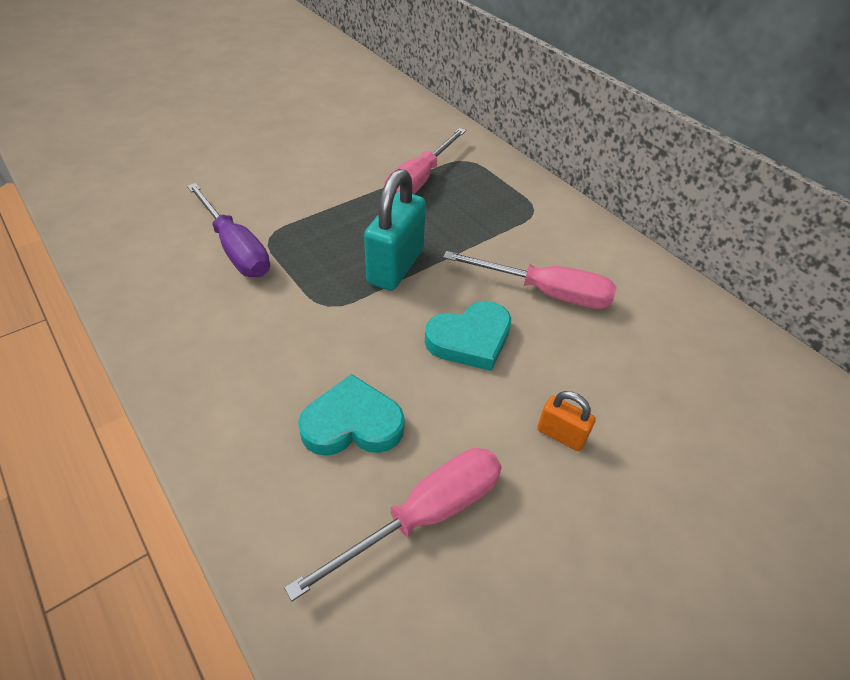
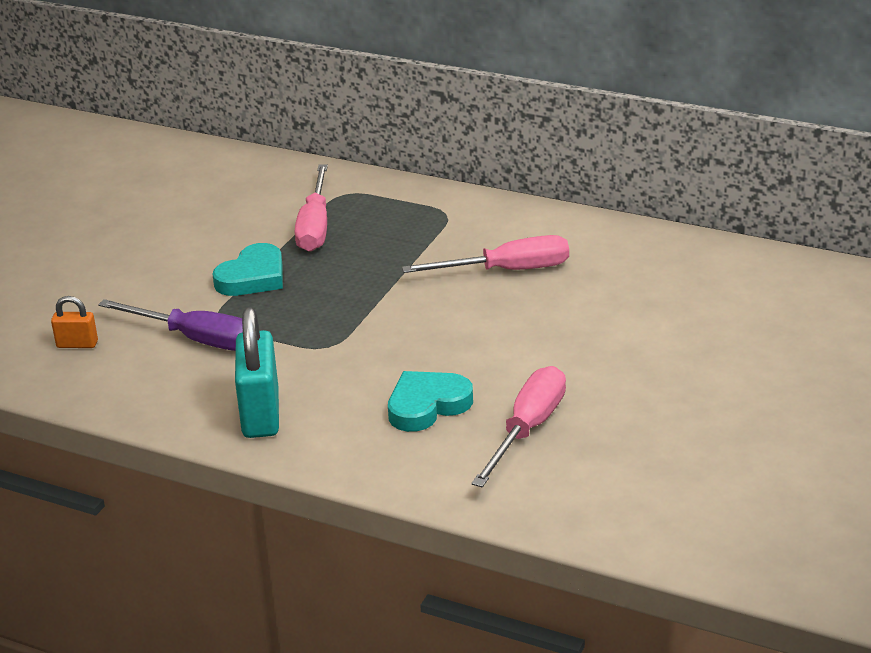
camera: 25 degrees left, 15 degrees down
(395, 266) = (360, 299): turquoise padlock -> turquoise padlock (260, 414)
(470, 339) = (472, 323): turquoise heart -> turquoise heart (253, 277)
(561, 435) = (589, 352): orange padlock -> orange padlock (77, 344)

